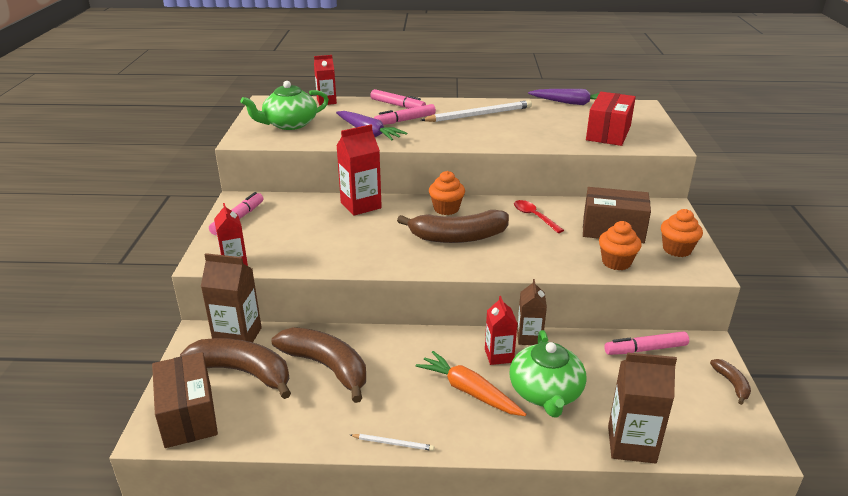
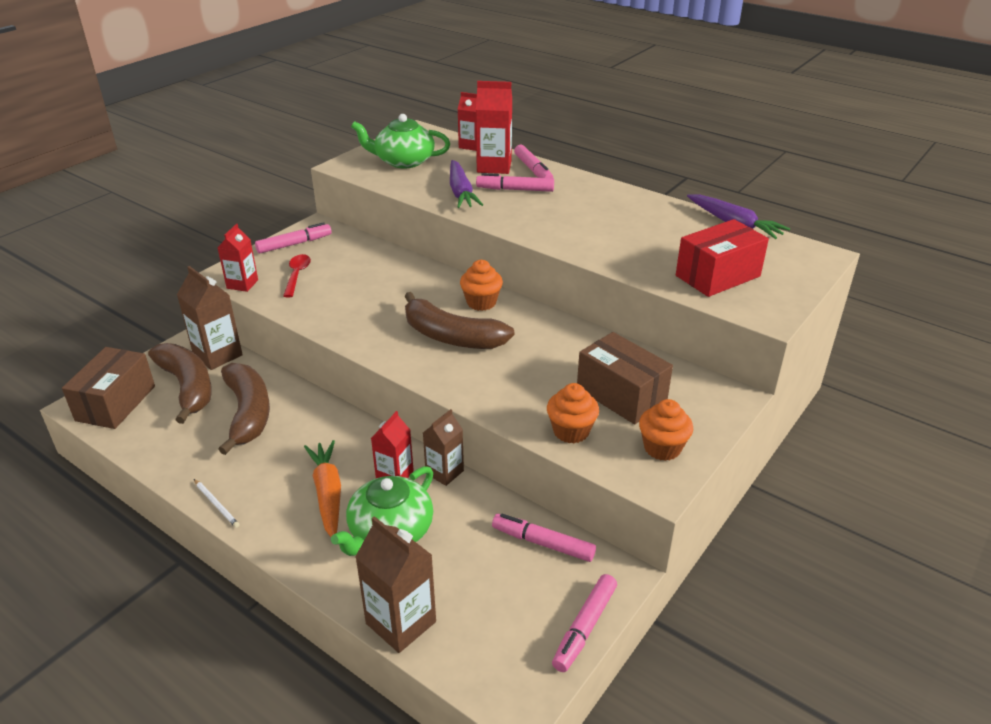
camera: 35 degrees right, 5 degrees up
(361, 205) = (409, 269): red carton -> red carton (494, 166)
(479, 115) = (602, 206): white pencil -> none
(534, 217) = (557, 345): red spoon -> red spoon (297, 275)
(731, 384) = (584, 627): brown banana -> pink marker

